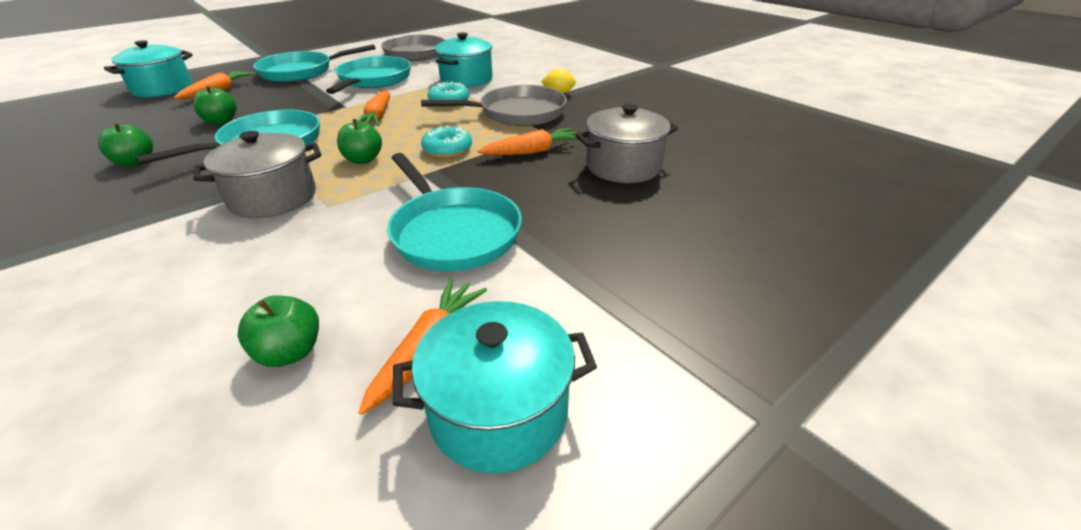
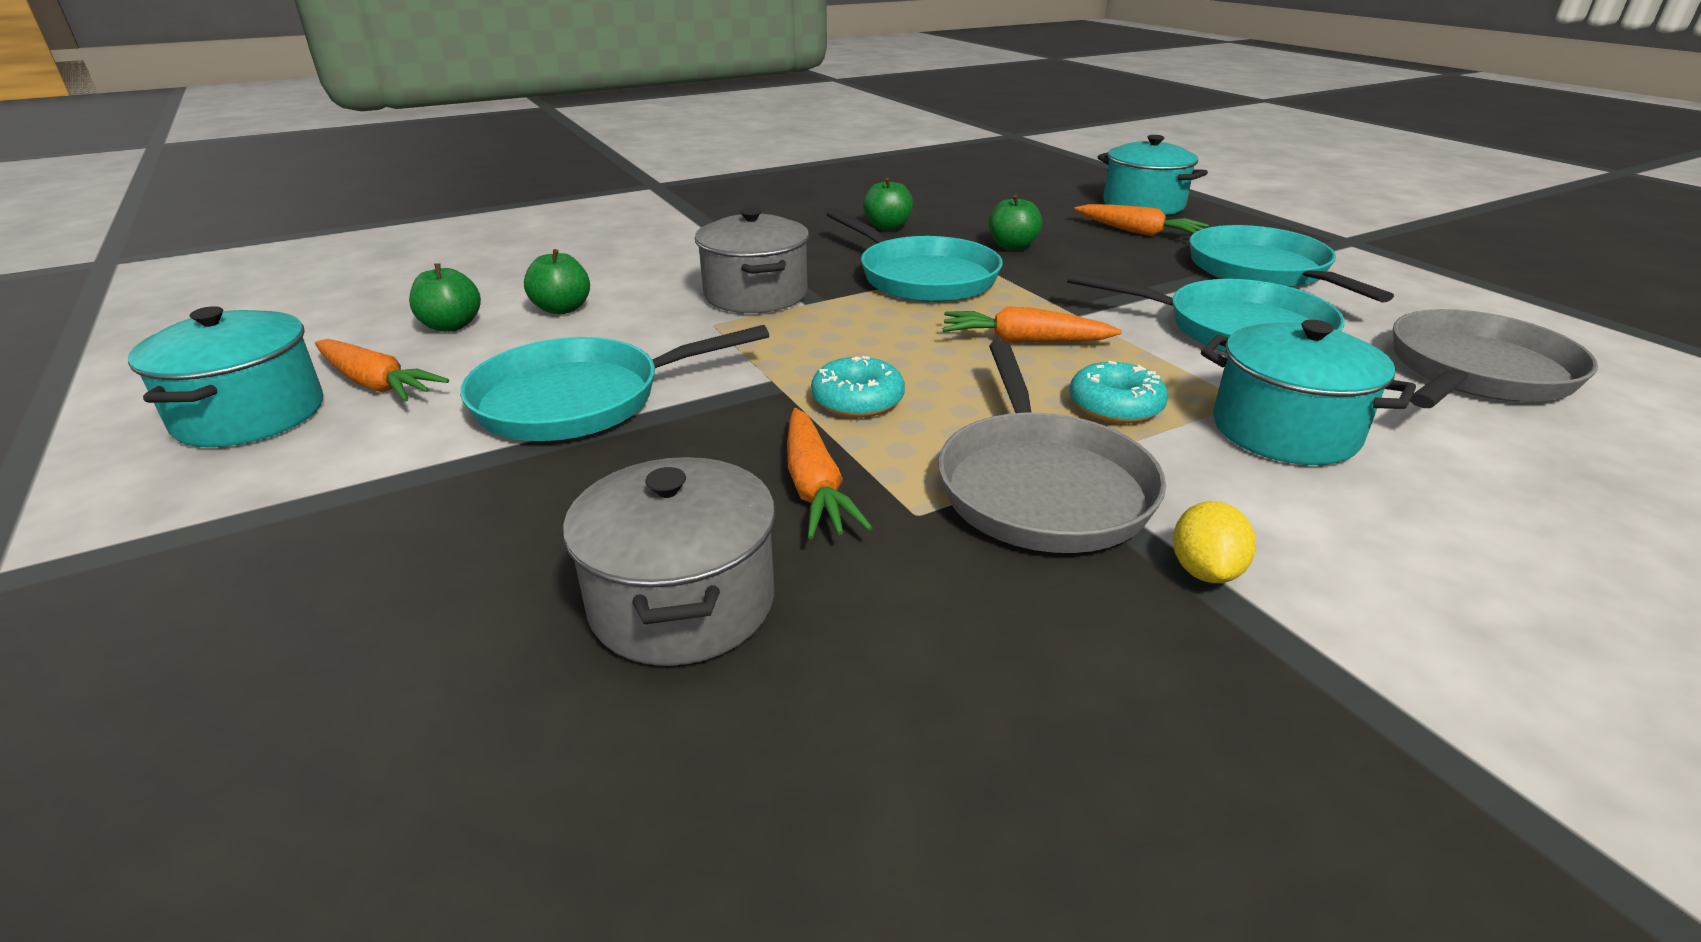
camera: 100 degrees right, 5 degrees down
(363, 160) = (844, 337): green apple -> green apple (562, 309)

